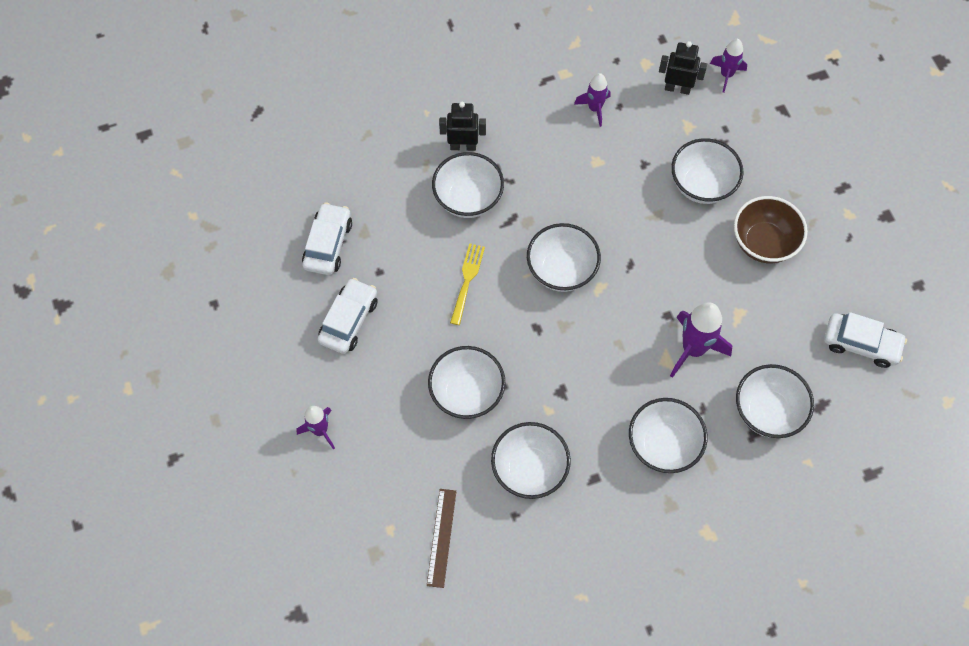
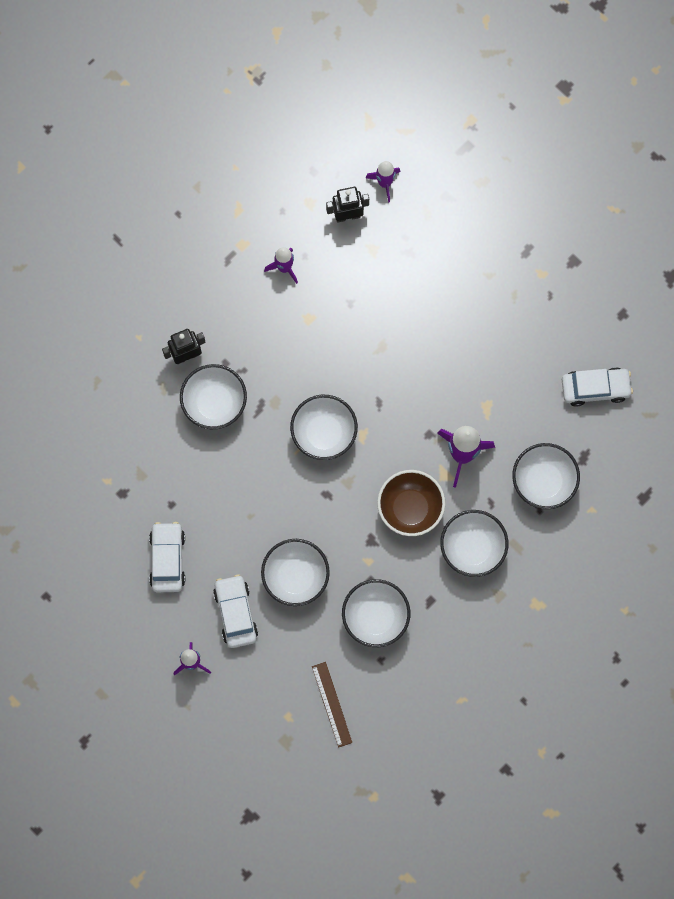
camera: 25 degrees left, 10 degrees up
(328, 244) = (115, 499): white car -> white car (235, 613)
(467, 280) = (249, 479): yellow fork -> none
(702, 185) = (408, 301): white bowl -> none
(763, 243) = (481, 332): brown bowl -> brown bowl (410, 508)

